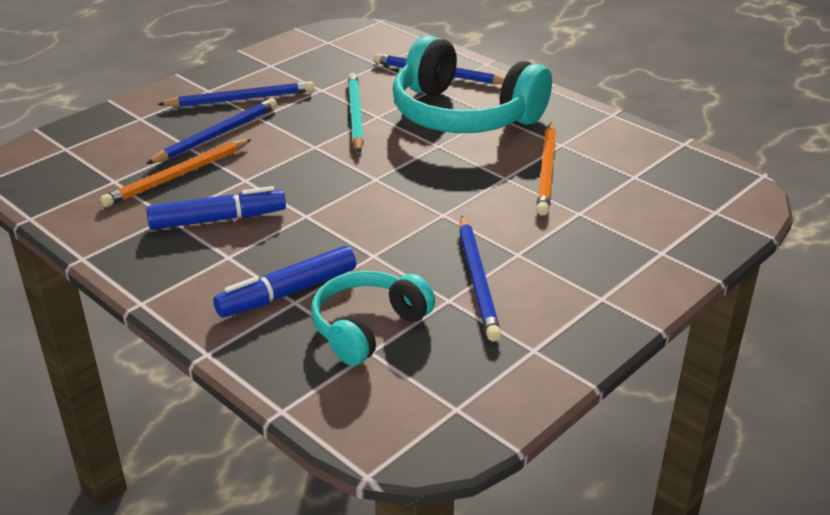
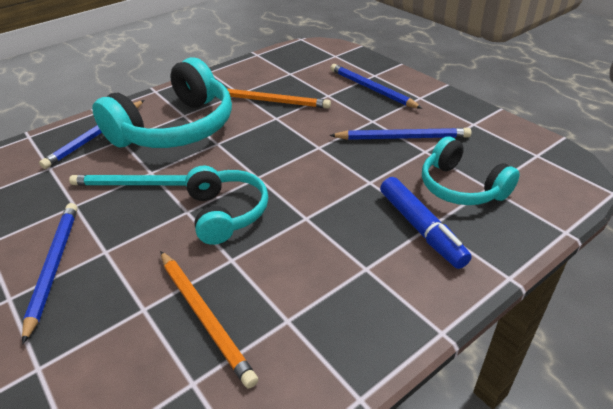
camera: 80 degrees left, 5 degrees up
(216, 135) = (126, 285): blue pencil -> blue pencil (371, 89)
(218, 219) = (301, 277): blue marker -> none
(312, 168) = (226, 213): none -> turquoise headphones

